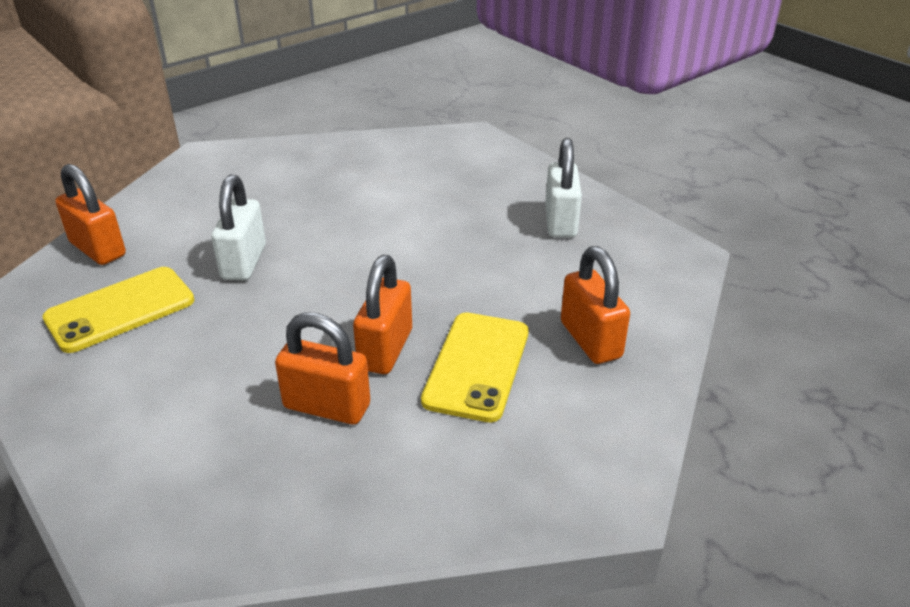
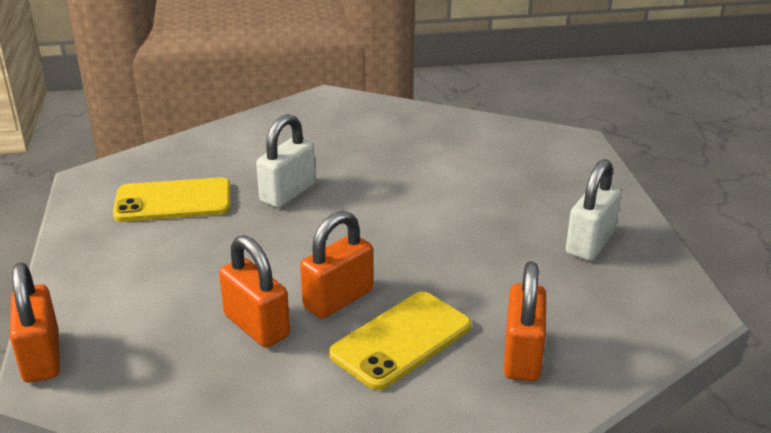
camera: 30 degrees right, 5 degrees down
(98, 249) = (193, 151): orange padlock -> orange padlock (41, 357)

